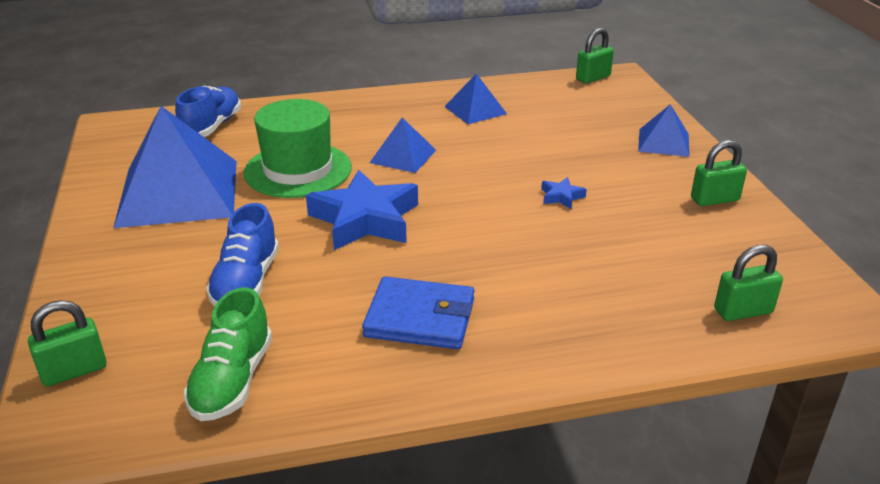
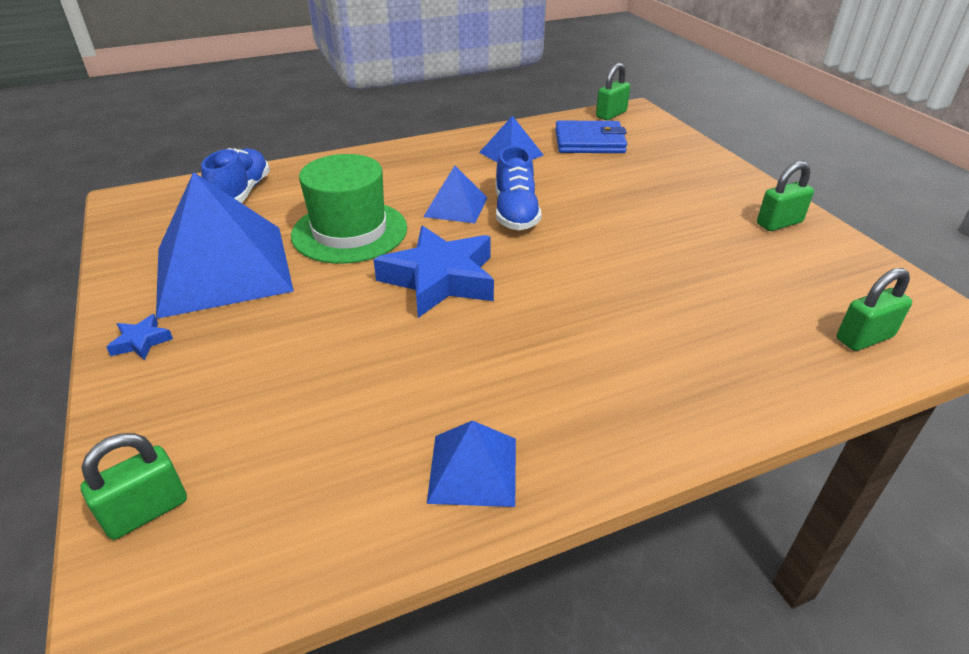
camera: 10 degrees left, 5 degrees up
(232, 380) = (350, 496): green shoe -> none
(246, 282) = (330, 367): blue shoe -> blue shoe (515, 213)
(420, 318) = (540, 387): blue wallet -> blue wallet (589, 142)
(561, 196) = (632, 234): blue star -> blue star (141, 342)
(664, 142) = (705, 171): blue pyramid -> blue pyramid (473, 469)

